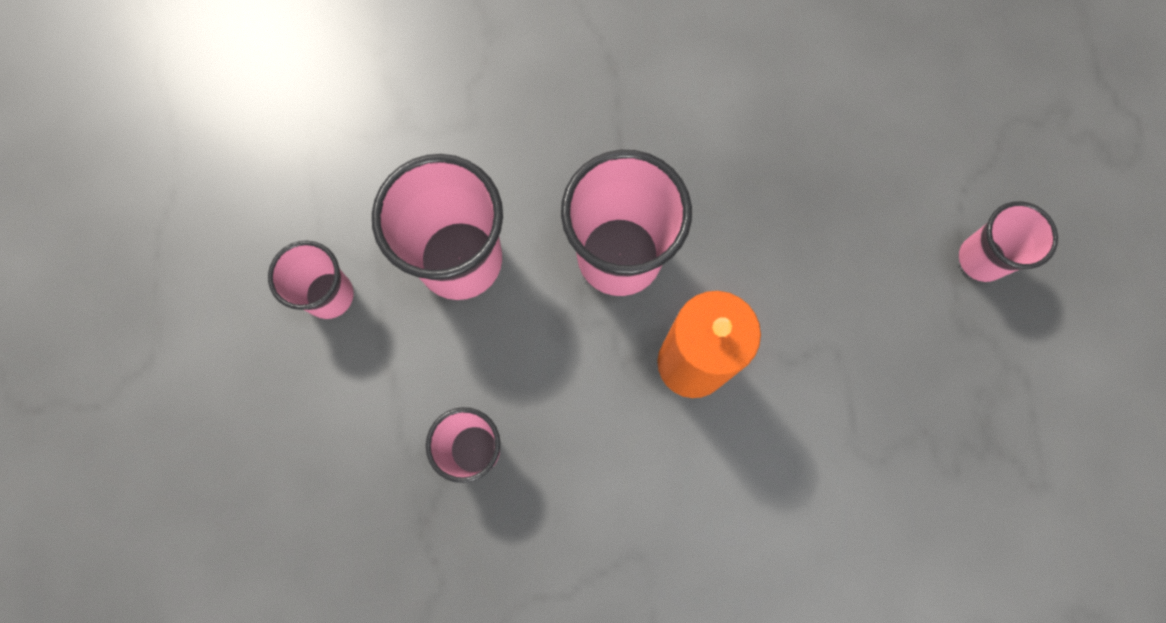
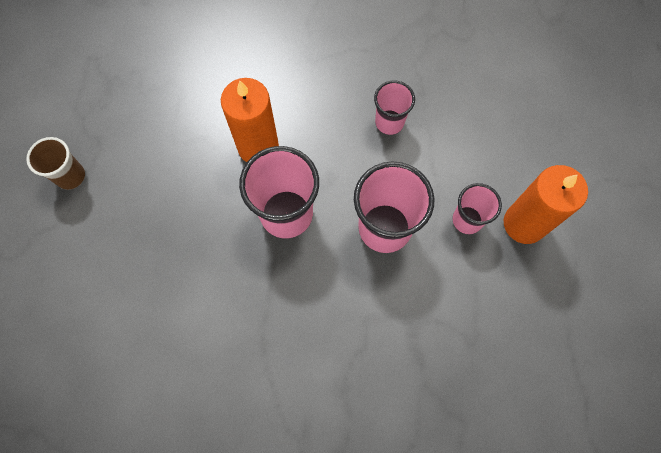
camera: 170 degrees left, 5 degrees down
(237, 305) = (524, 223): none -> orange candle
(981, 258) = (70, 176): pink cup -> brown cup

